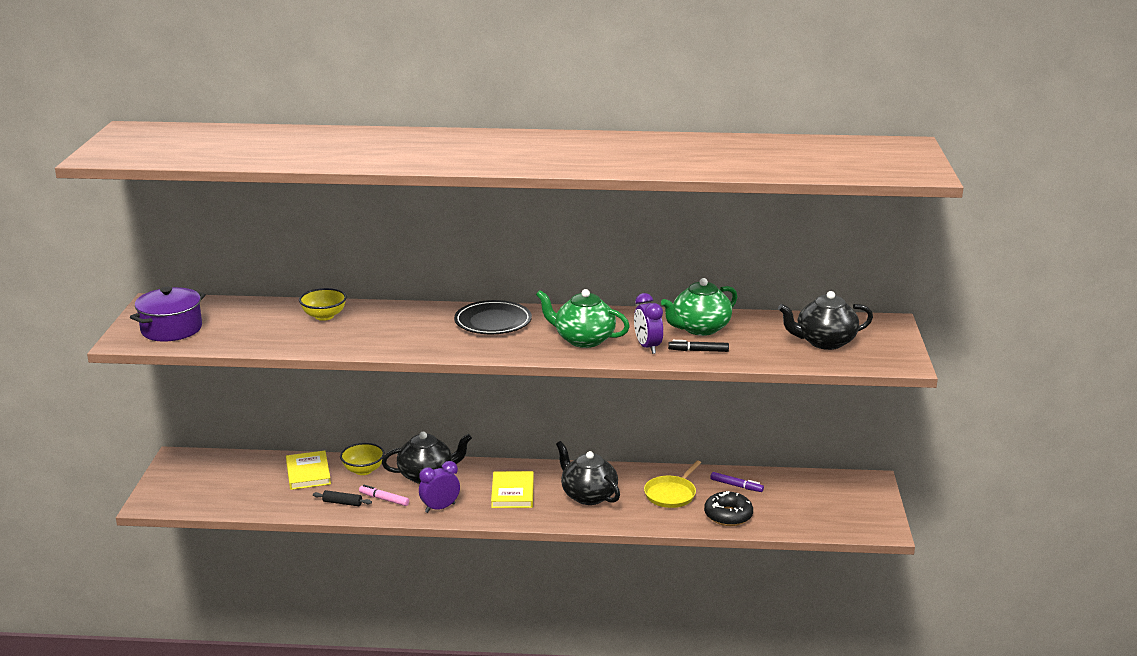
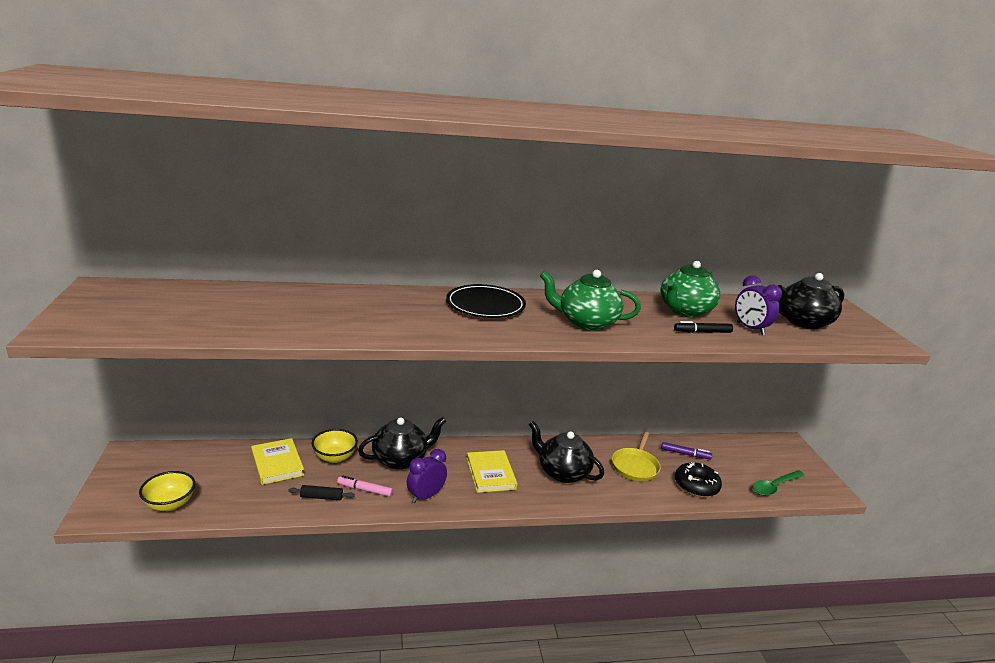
camera: 15 degrees left, 0 degrees up
(171, 329) = (122, 315): purple pot -> none
(324, 316) = (303, 300): yellow bowl -> yellow bowl (170, 504)
(647, 347) = (653, 329): purple clock -> purple clock (750, 329)
(818, 522) = (774, 487): none -> green spoon

